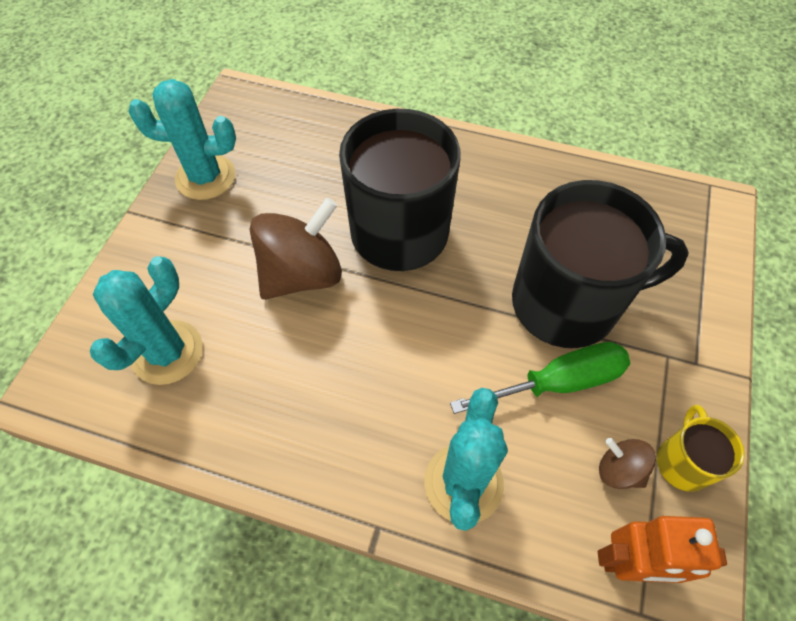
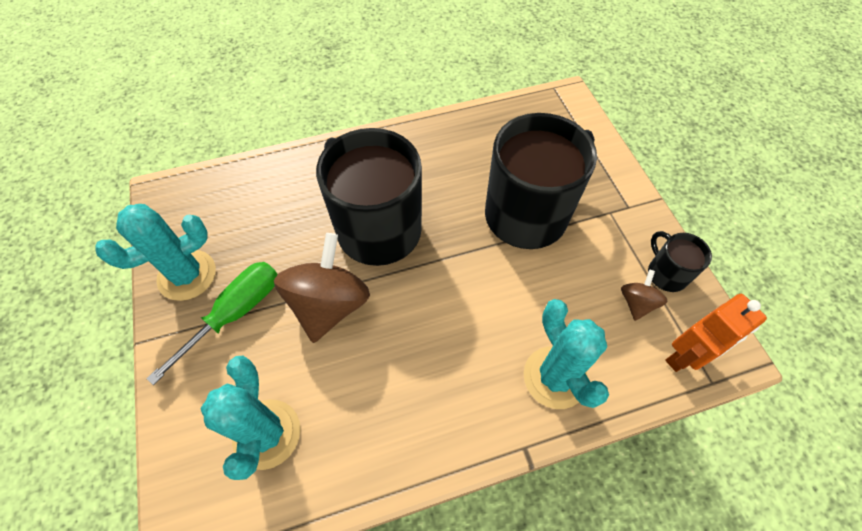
camera: 35 degrees left, 0 degrees up
(557, 383) = (561, 271): green screwdriver -> green screwdriver (235, 314)
(619, 470) = (636, 303): brown spinning top -> brown spinning top turned 105 degrees clockwise
(683, 462) = (666, 273): yellow mug -> black mug

